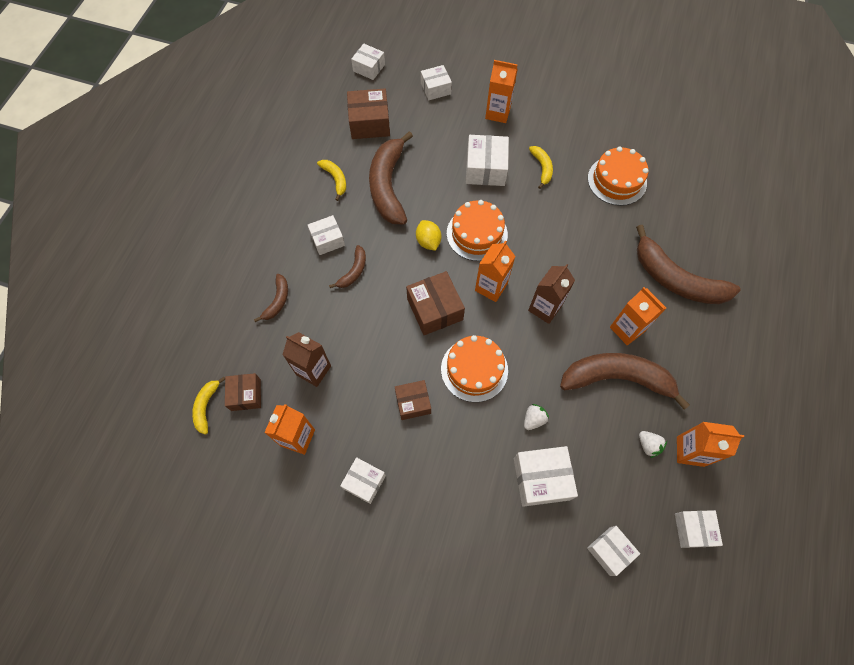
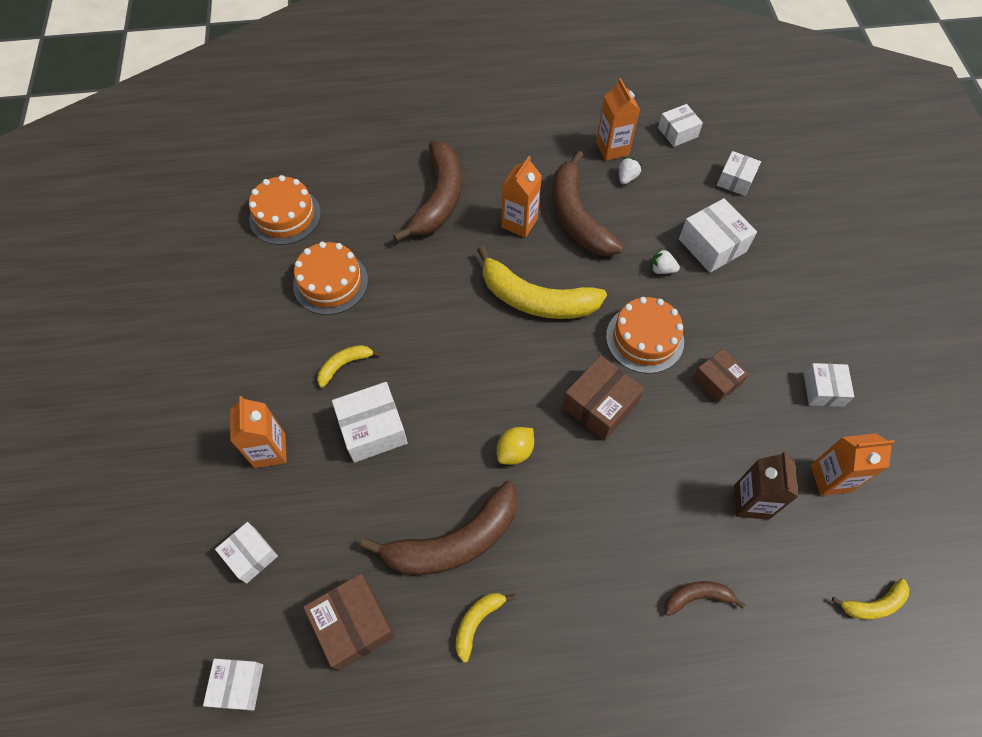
camera: 115 degrees left, 5 degrees down
(246, 395) = (829, 564): brown box -> none
(327, 240) = (577, 580): white box -> none
(353, 271) = (603, 521): brown banana -> none
(477, 234) = (476, 401): orange cake -> orange cake (285, 216)
(491, 287) = (539, 359): orange carton -> none
(545, 308) = (536, 299): brown carton -> yellow banana

